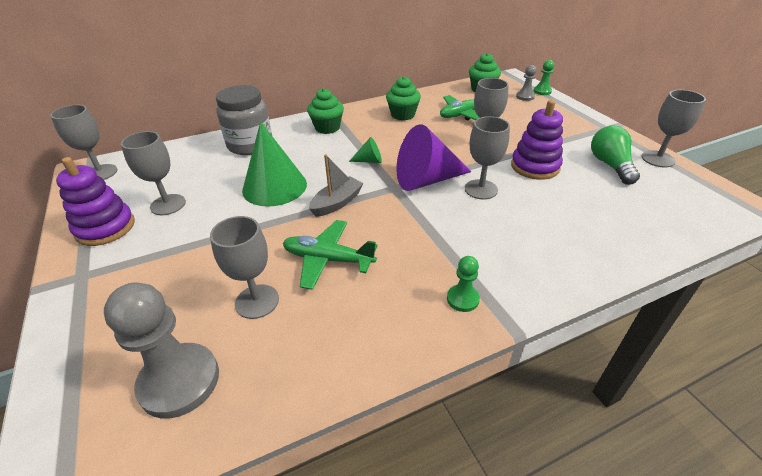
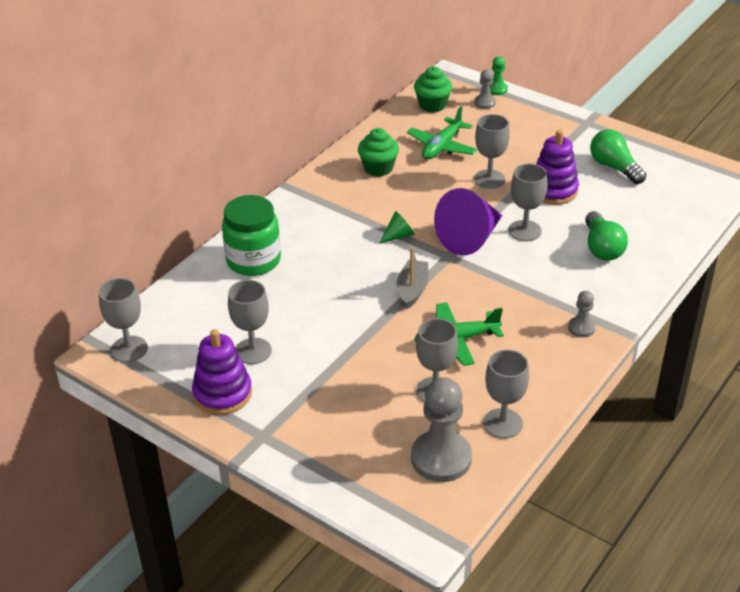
camera: 30 degrees left, 0 degrees up
(250, 145) = (253, 260): grey jar -> green jar
(274, 187) = (336, 295): green cone -> none
(327, 128) = (314, 211): green cupcake -> none
(462, 299) = (581, 328): green pawn -> grey pawn
(547, 228) = (602, 248): none -> green light bulb
(658, 159) = (648, 147): grey goblet -> grey goblet (503, 423)

